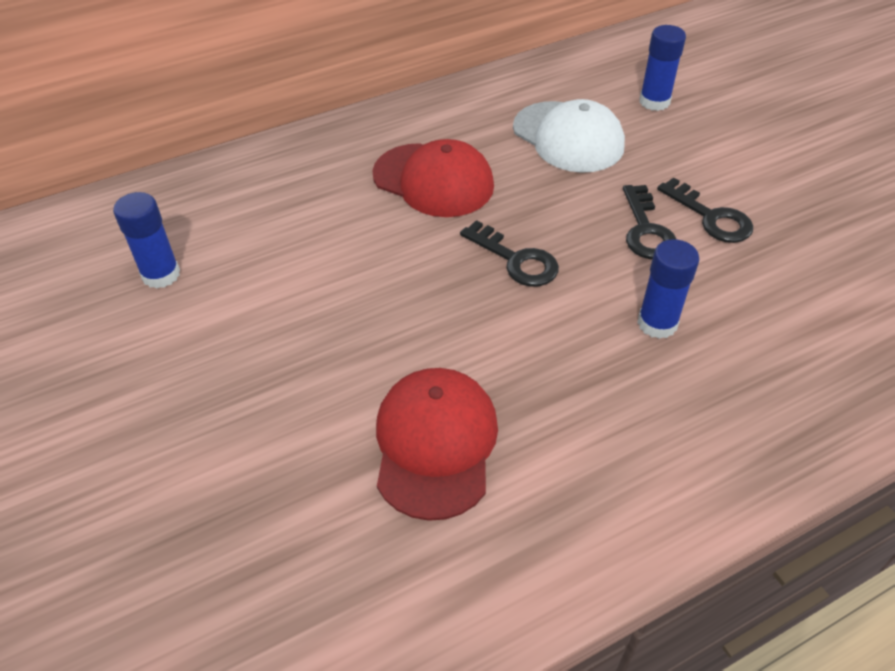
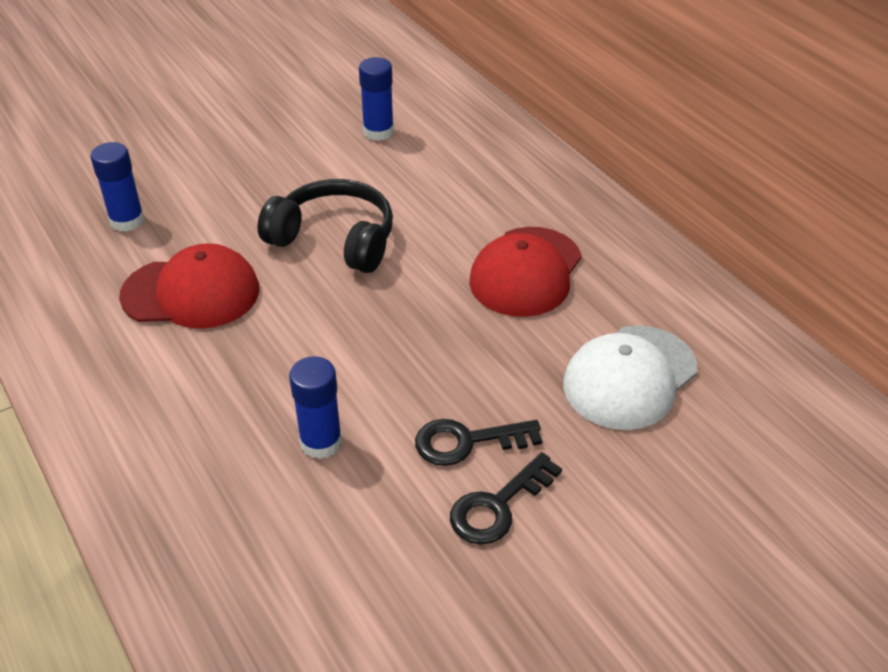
camera: 85 degrees right, 5 degrees down
(359, 314) = (334, 239): none -> black headphones
(516, 260) = (409, 335): black key -> none
(654, 102) = (736, 466): blue glue stick -> blue glue stick (127, 221)

